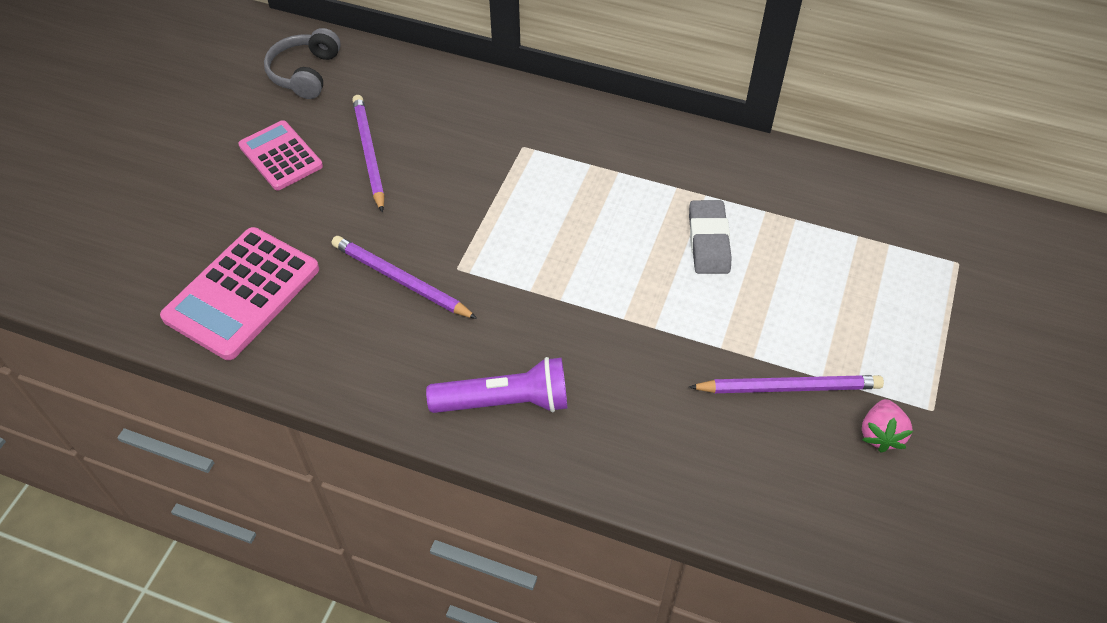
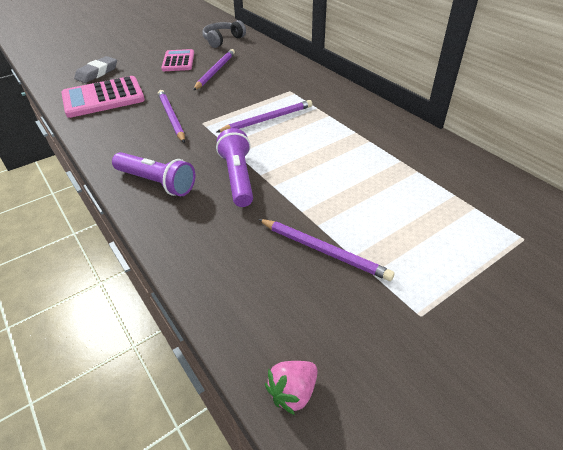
camera: 35 degrees right, 10 degrees down
(544, 218) = (267, 119): none -> purple pencil
(601, 338) = (238, 177): none -> purple flashlight
(708, 241) = (349, 161): grey eraser -> grey eraser (97, 73)
(880, 434) = (363, 309): pink strawberry -> pink strawberry (293, 392)

